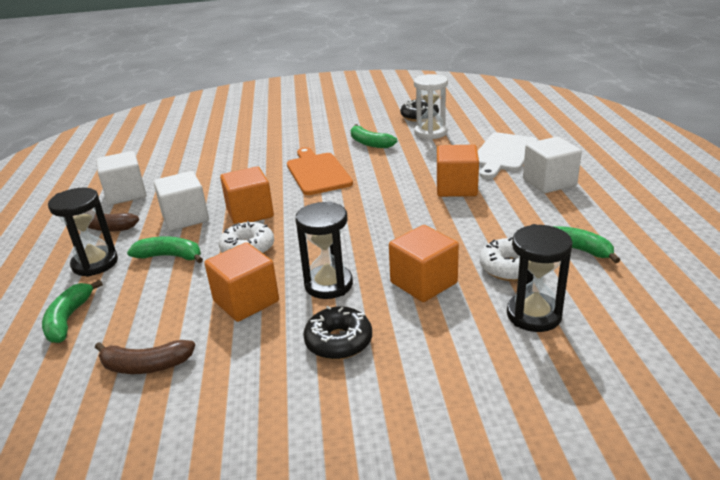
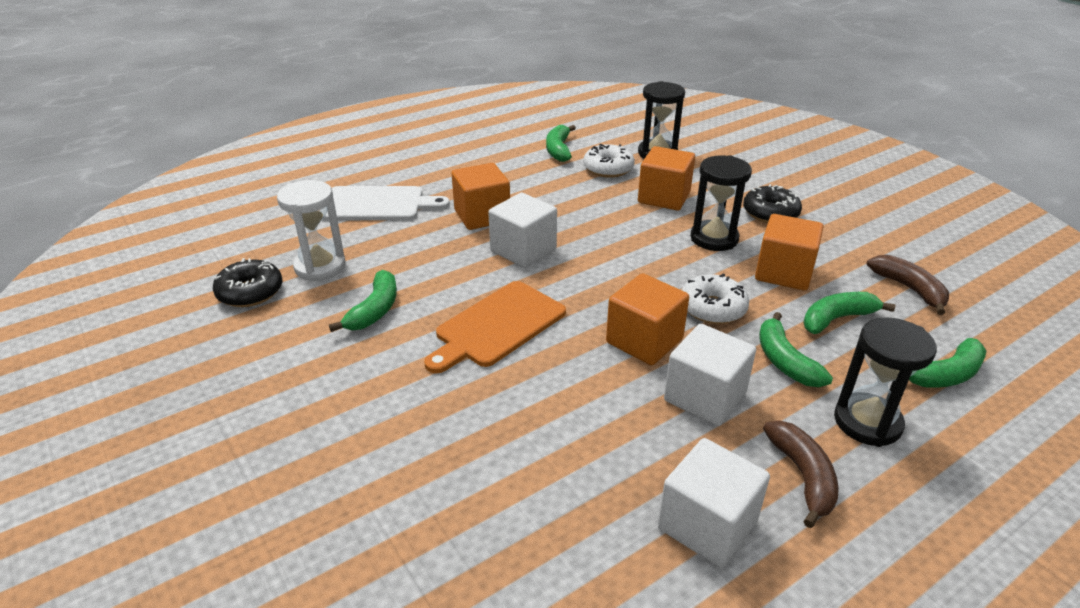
camera: 120 degrees left, 5 degrees up
(171, 300) = (836, 319): none -> green banana
(549, 182) = (440, 172): white cube -> white cube (523, 250)

